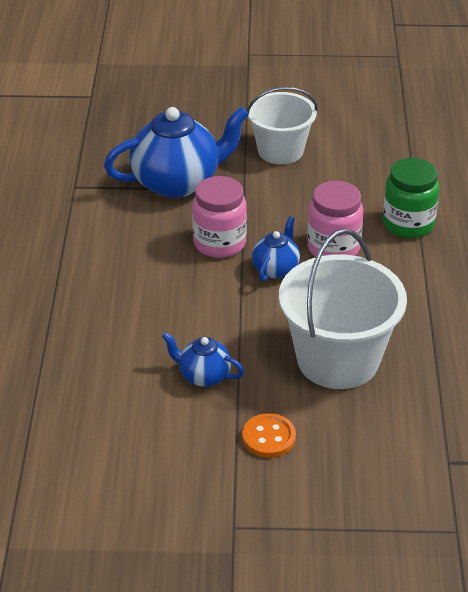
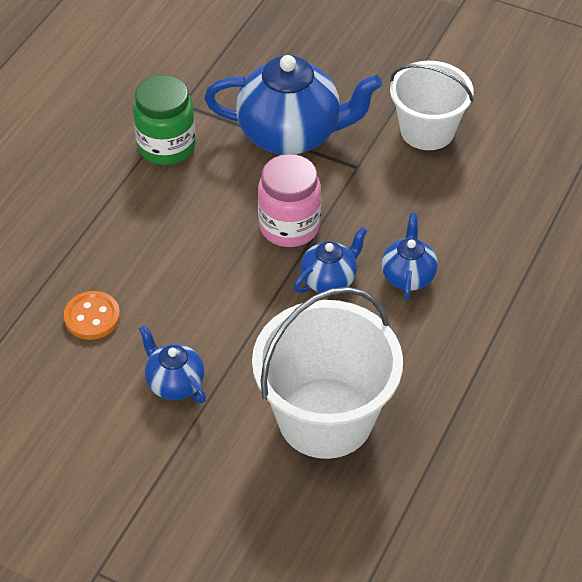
camera: 25 degrees right, 10 degrees up
(269, 437) = (195, 483): orange button -> orange button (92, 317)
(333, 248) = (408, 276): pink jar -> blue teapot
(408, 224) = (511, 274): green jar -> green jar (166, 146)

